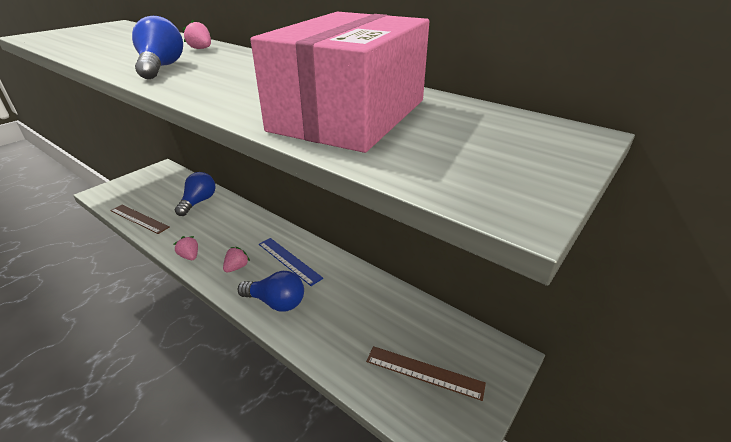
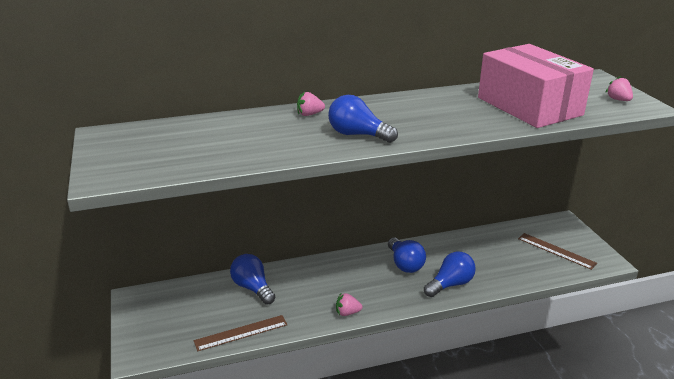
camera: 55 degrees left, 5 degrees down
(237, 267) = (389, 291): pink strawberry -> pink strawberry (618, 100)
(289, 260) = (405, 264): blue ruler -> blue light bulb
(424, 372) = (556, 251): brown ruler -> brown ruler turned 75 degrees clockwise

